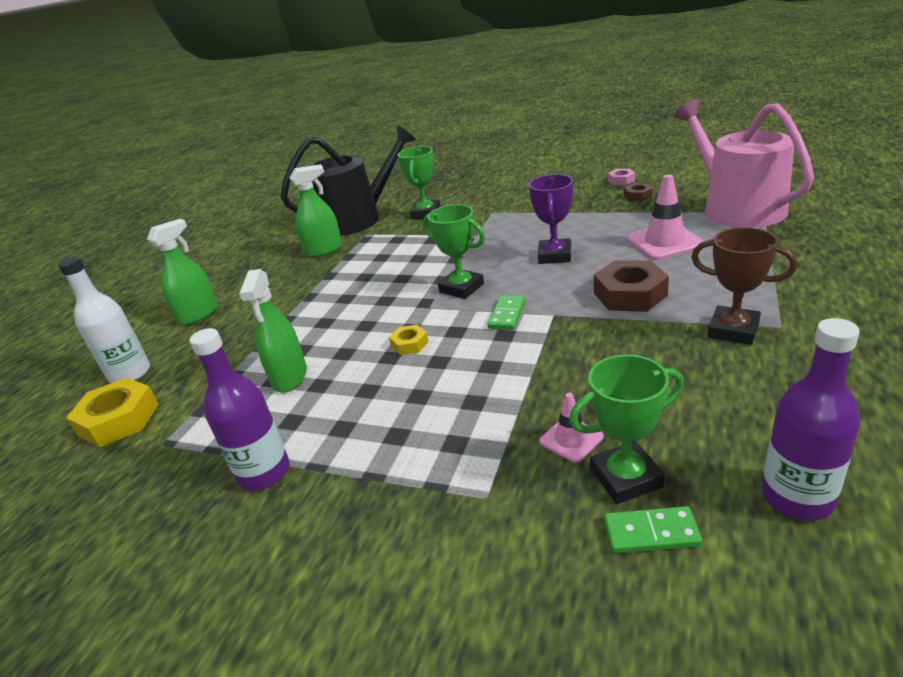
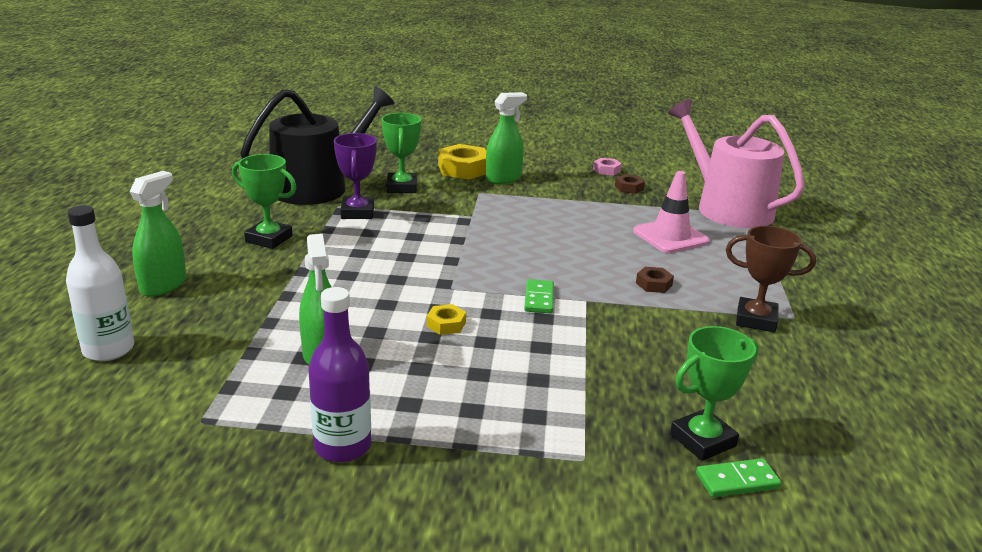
camera: 20 degrees left, 5 degrees down
(119, 420) = (125, 398): yellow nut -> yellow nut (463, 169)
(324, 250) = (293, 220): green spray bottle -> green spray bottle (503, 178)
(461, 288) = (479, 270): green trophy -> green trophy (269, 239)
(554, 256) = (565, 243): purple trophy -> purple trophy (357, 212)
(571, 439) = (644, 410): pink traffic cone -> none
(630, 294) = (654, 284): brown nut -> brown nut, size x0.52
(797, 497) = (841, 450): purple bottle -> none

